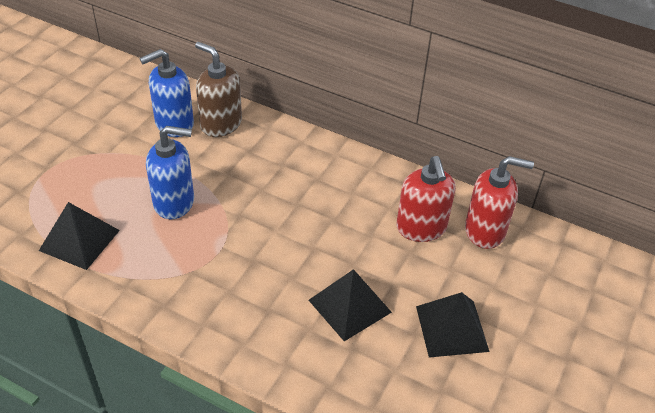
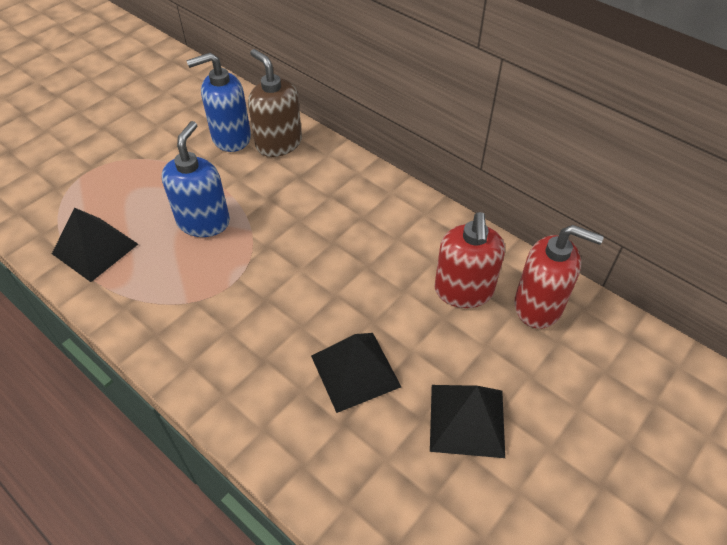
camera: 15 degrees right, 5 degrees up
(174, 202) = (203, 222): blue soap dispenser -> blue soap dispenser turned 90 degrees counterclockwise

